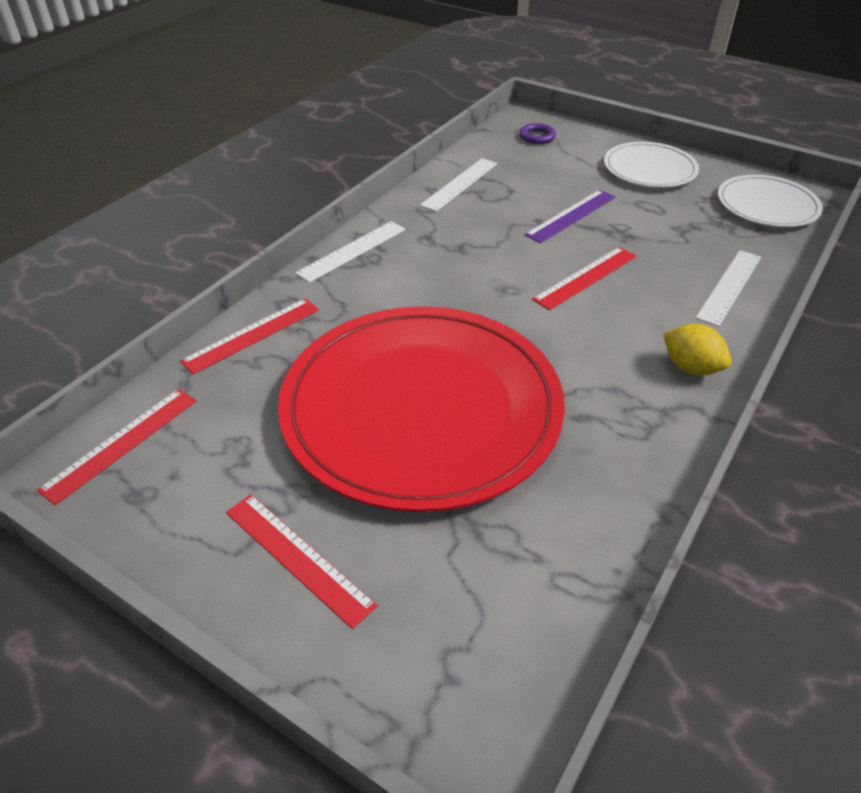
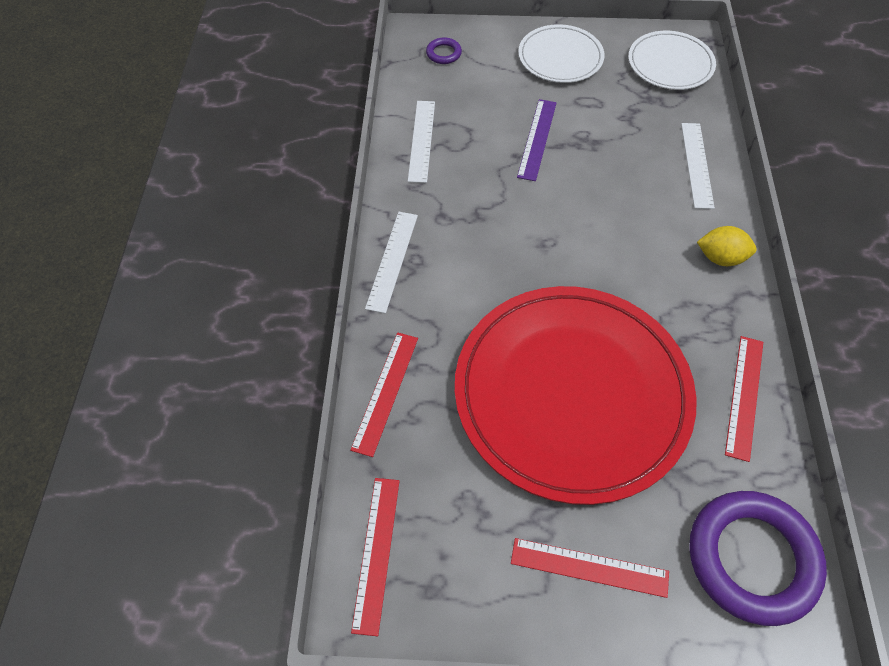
camera: 30 degrees left, 15 degrees up
(484, 647) = (751, 558): none -> purple ring
(585, 277) = (594, 203): red ruler -> red ruler (744, 396)

